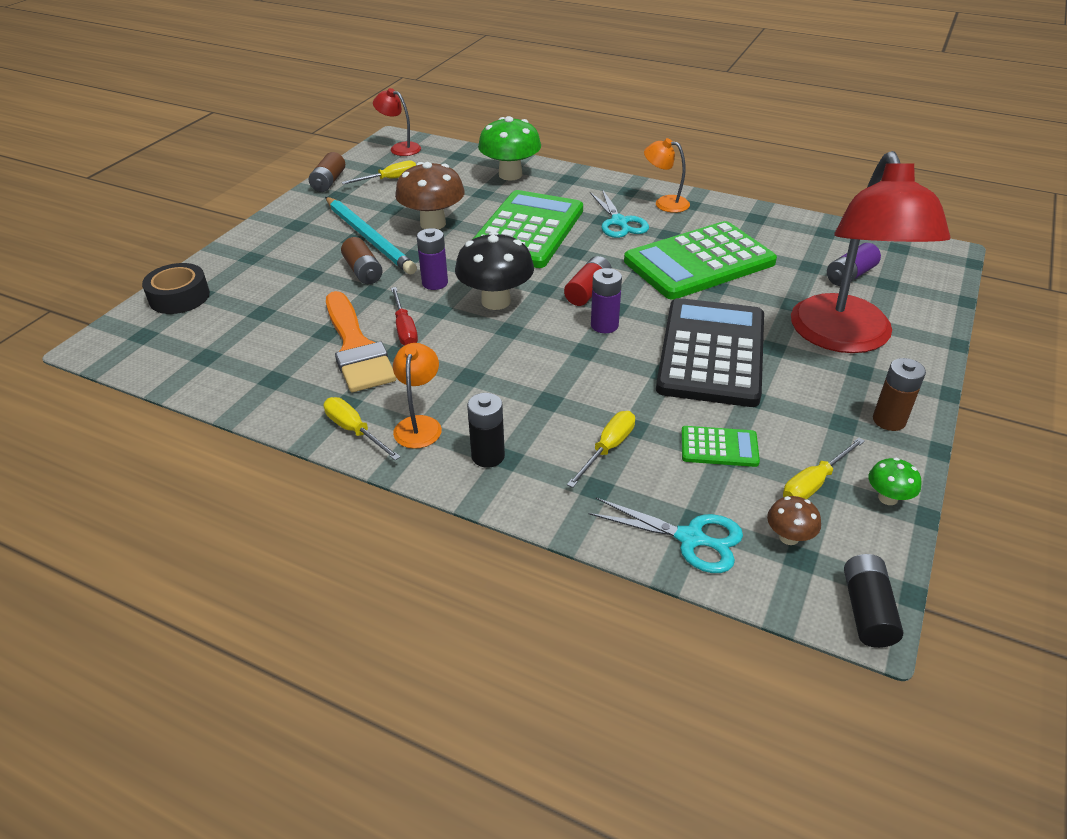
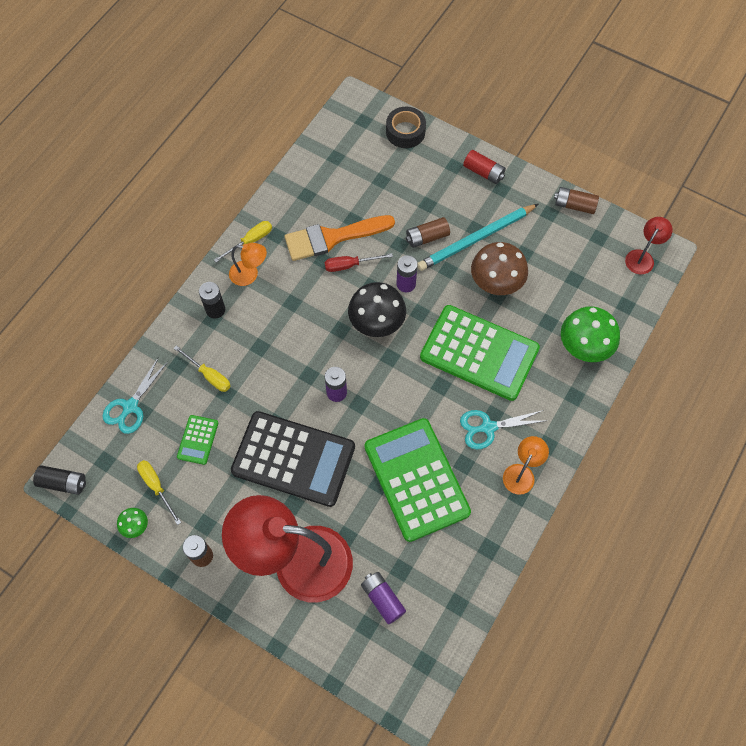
camera: 95 degrees right, 25 degrees up
(389, 179) = (577, 250): yellow screwdriver -> none
(588, 291) = (382, 387): red battery -> red battery (483, 172)
(789, 537) = (119, 459): brown mushroom -> none

